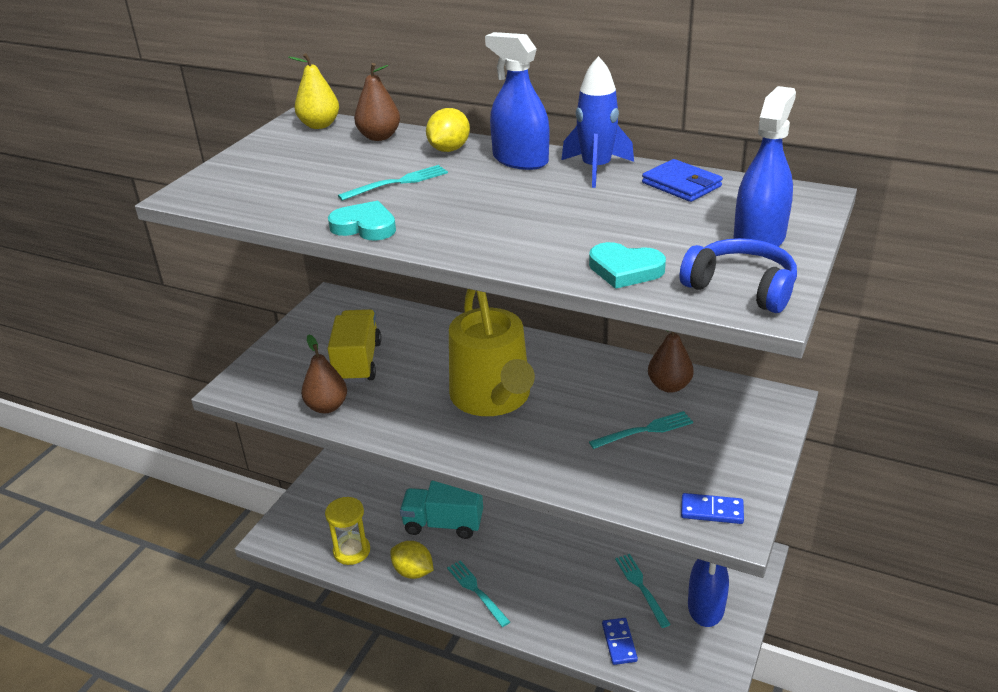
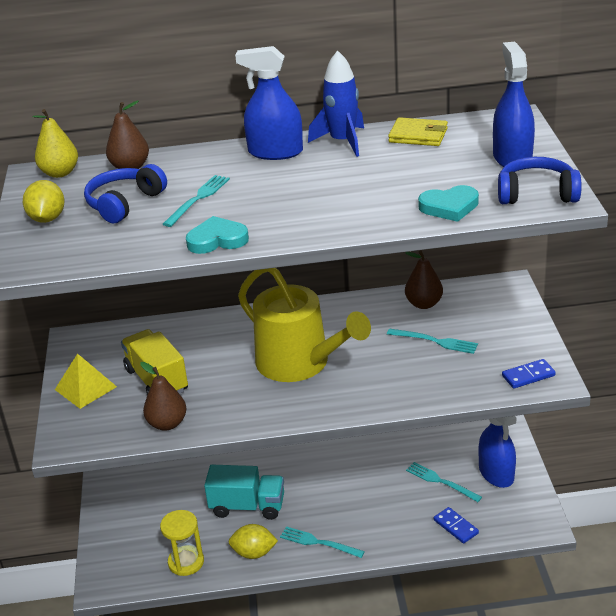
camera: 30 degrees left, 0 degrees up
(297, 345) = (85, 388): none -> yellow pyramid
(333, 167) = (124, 203): none -> blue headphones
(443, 524) = (247, 506): turquoise truck -> turquoise truck turned 150 degrees counterclockwise
(449, 149) = (206, 160): yellow lemon -> yellow lemon (47, 218)
(645, 430) = (435, 341): turquoise fork -> turquoise fork turned 75 degrees clockwise
(681, 185) = (418, 135): blue wallet -> yellow wallet

